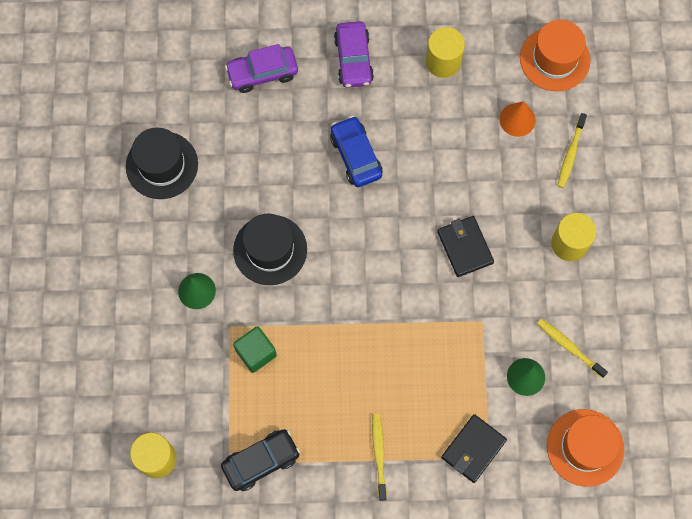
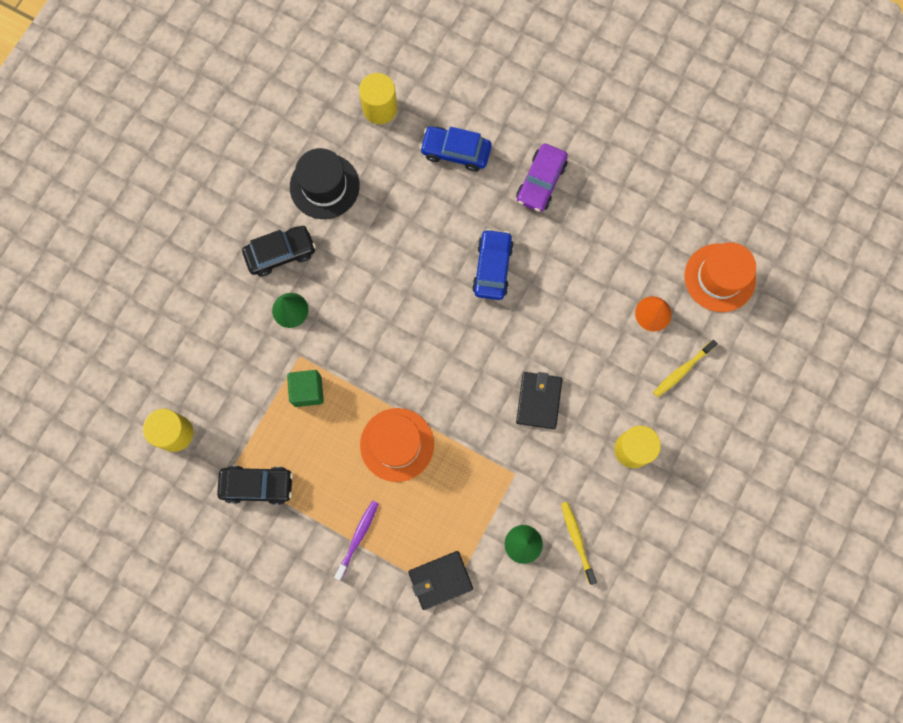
camera: 30 degrees right, 5 degrees up
(158, 246) = (281, 253): none -> black car
(262, 73) = (455, 152): purple car -> blue car
(270, 250) = (371, 309): black hat -> none
(379, 455) = (358, 538): yellow toothbrush -> purple toothbrush
(443, 62) = (618, 226): yellow cylinder -> yellow cylinder (380, 108)
(585, 447) = (537, 636): orange hat -> orange hat (397, 444)

